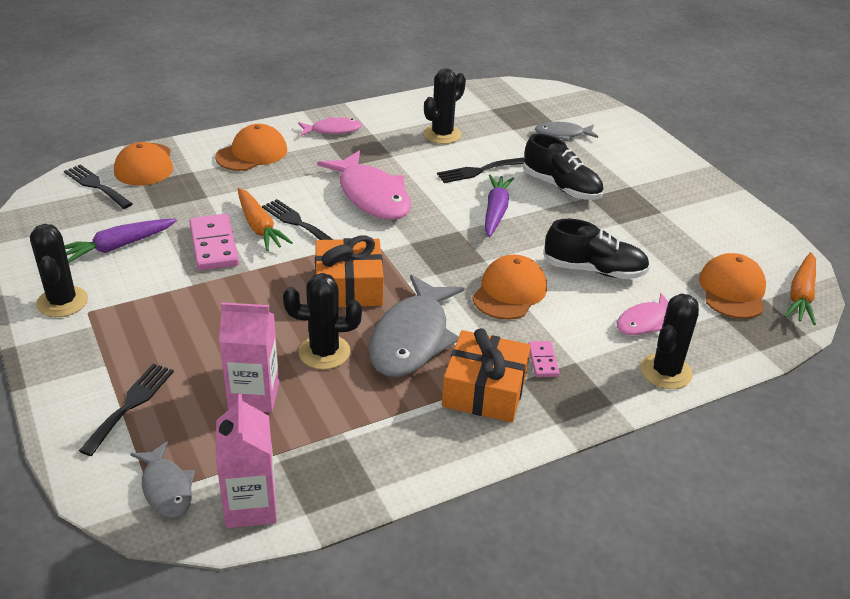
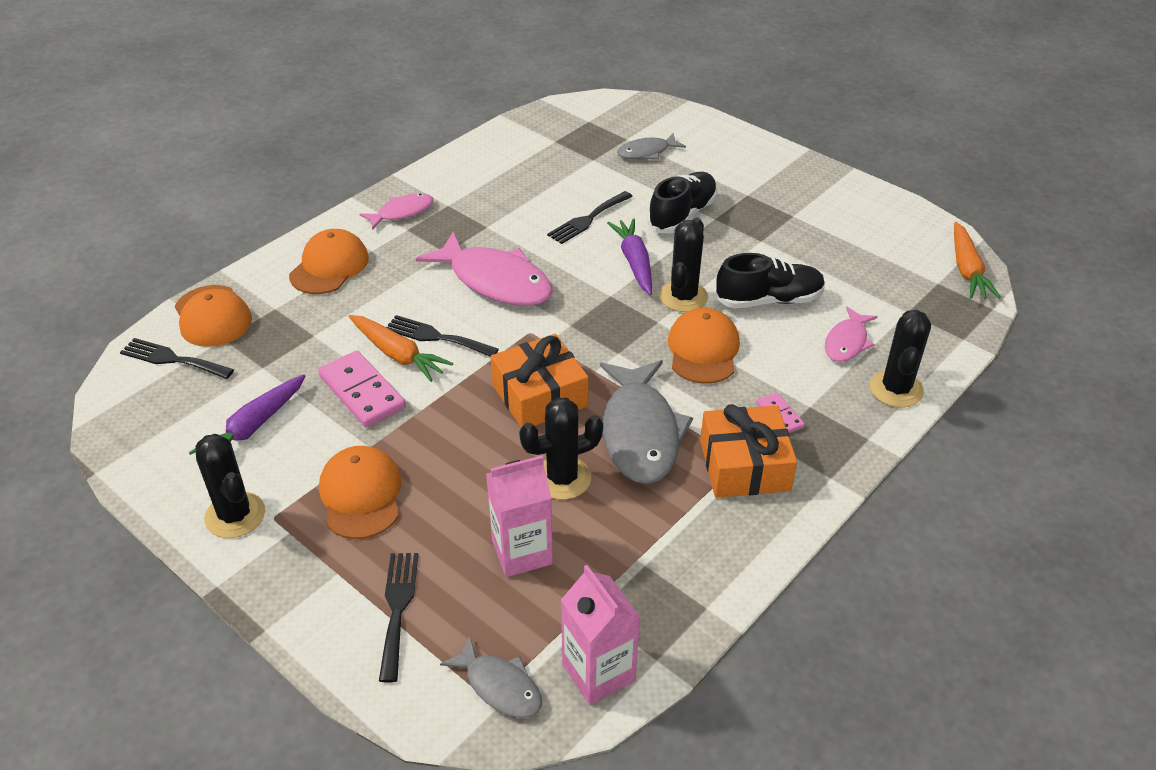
camera: 20 degrees left, 5 degrees up
(442, 134) = (524, 186): black cactus -> black cactus (683, 297)
(561, 187) = (682, 215): black shoe -> black shoe turned 75 degrees counterclockwise
(732, 290) = (905, 283): orange cap -> orange cap (361, 495)

